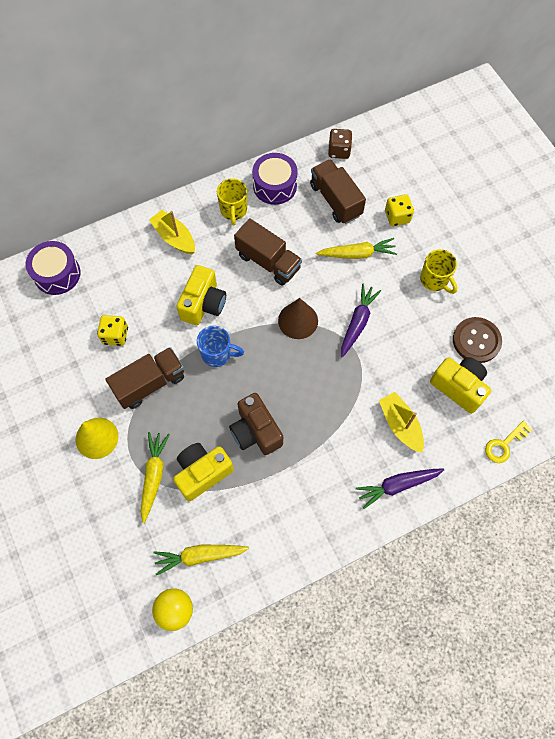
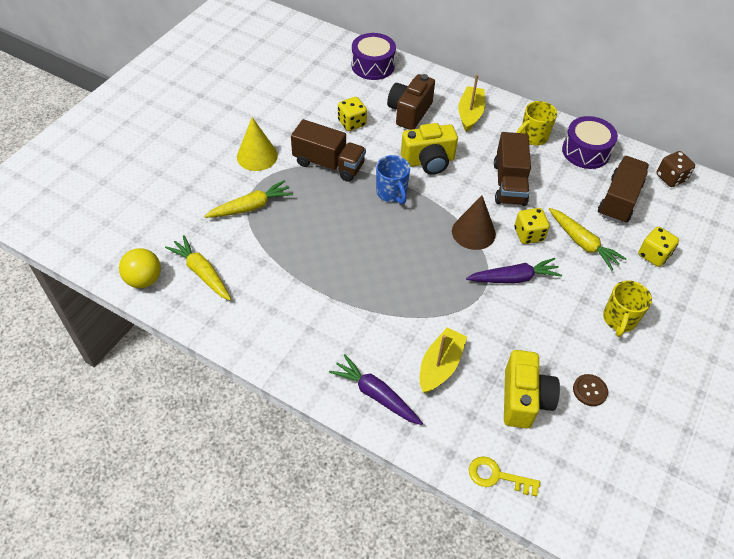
camera: 55 degrees right, 15 degrees down
(202, 473) = (277, 237): yellow camera -> none
(256, 431) = (343, 255): brown camera -> brown camera (409, 112)
(326, 284) = (528, 234): none -> yellow dice
(476, 341) = (590, 390): brown button -> brown button, size x0.56

